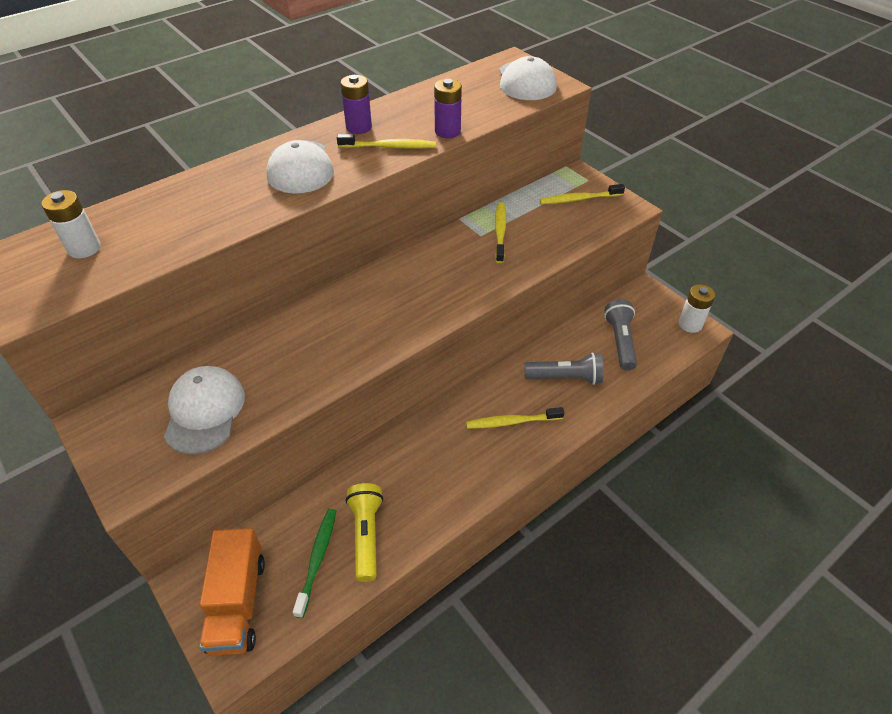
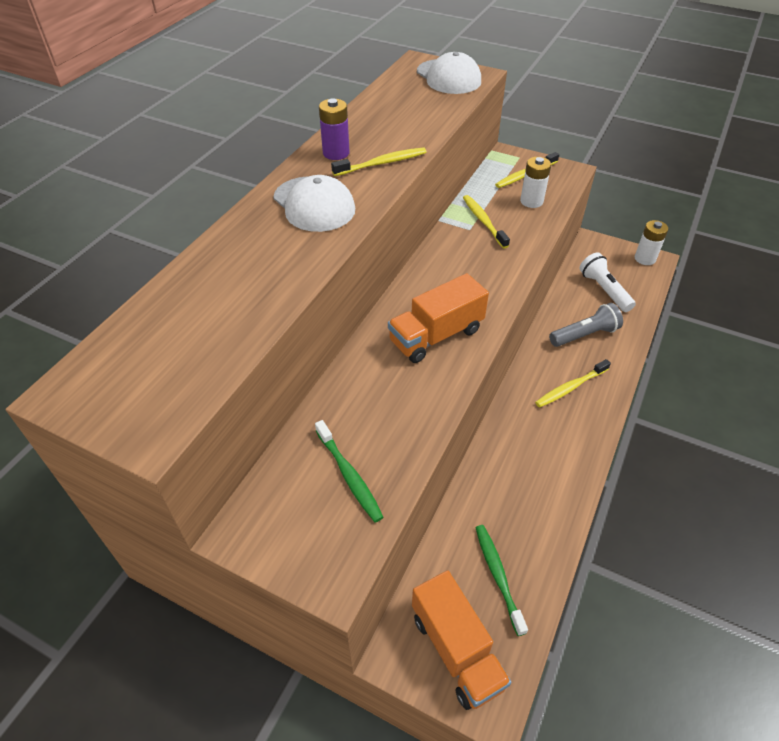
camera: 25 degrees left, 0 degrees up
(84, 248) = (159, 349): white battery -> white battery (531, 201)
(204, 411) = (349, 475): white cap -> green toothbrush
(366, 535) = (524, 535): yellow flashlight -> none
(370, 321) = (436, 335): none -> orange truck
(447, 131) = (422, 136): purple battery -> none
(620, 341) = (604, 290): grey flashlight -> white flashlight

